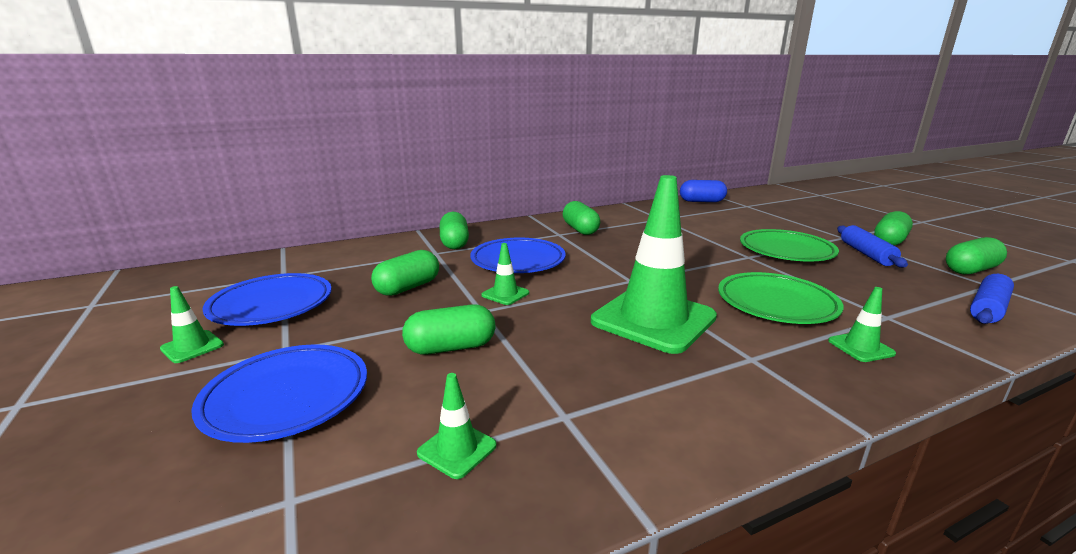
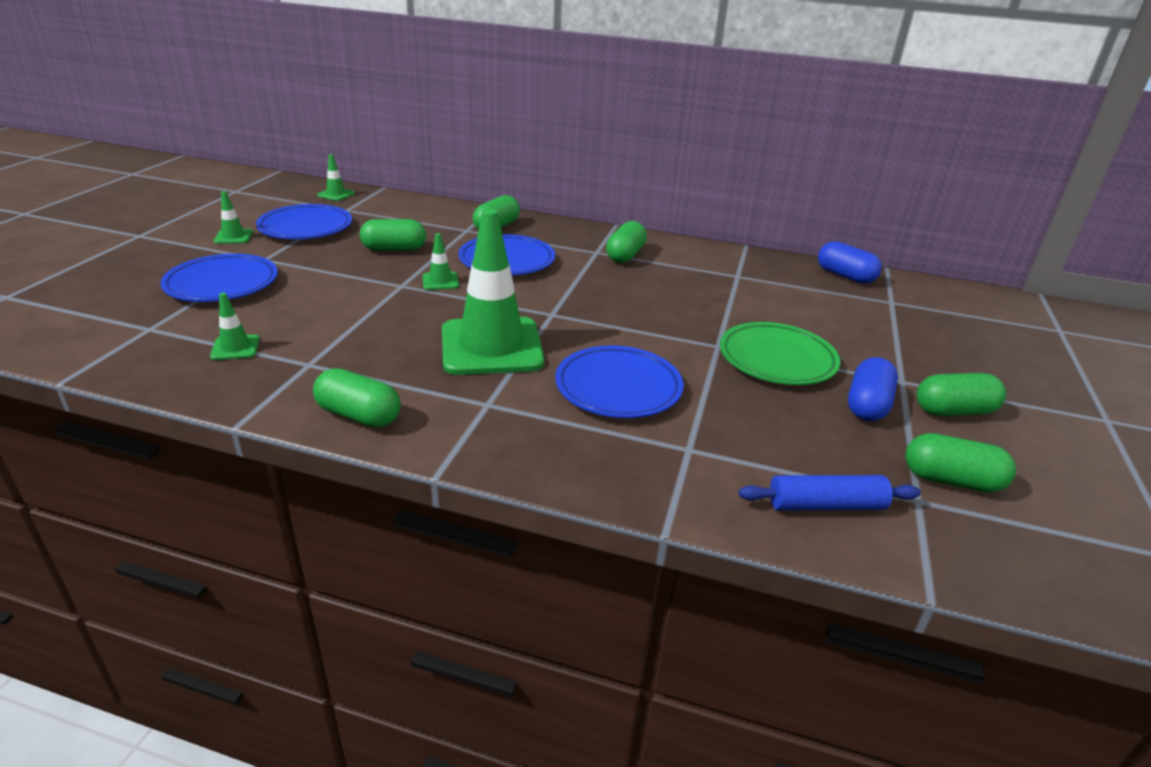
camera: 40 degrees right, 10 degrees up
(451, 347) = (336, 298): green capsule -> green capsule (359, 415)
(776, 304) = (618, 388): green plate -> blue plate
(860, 347) = (589, 447): green traffic cone -> green traffic cone (336, 194)
(866, 254) = (867, 405): blue rolling pin -> blue capsule

